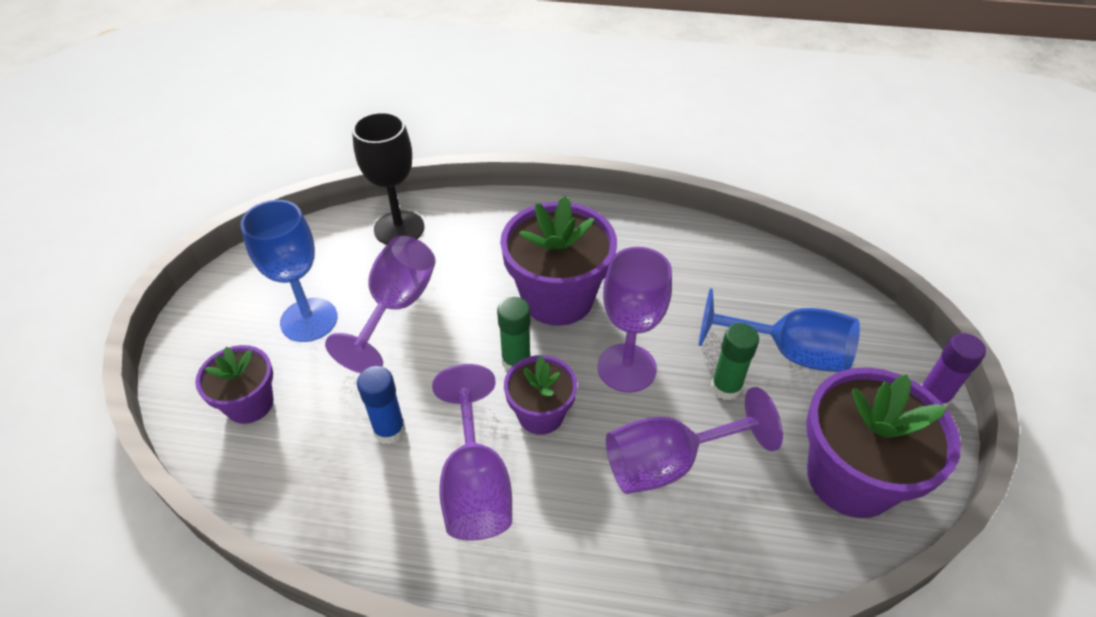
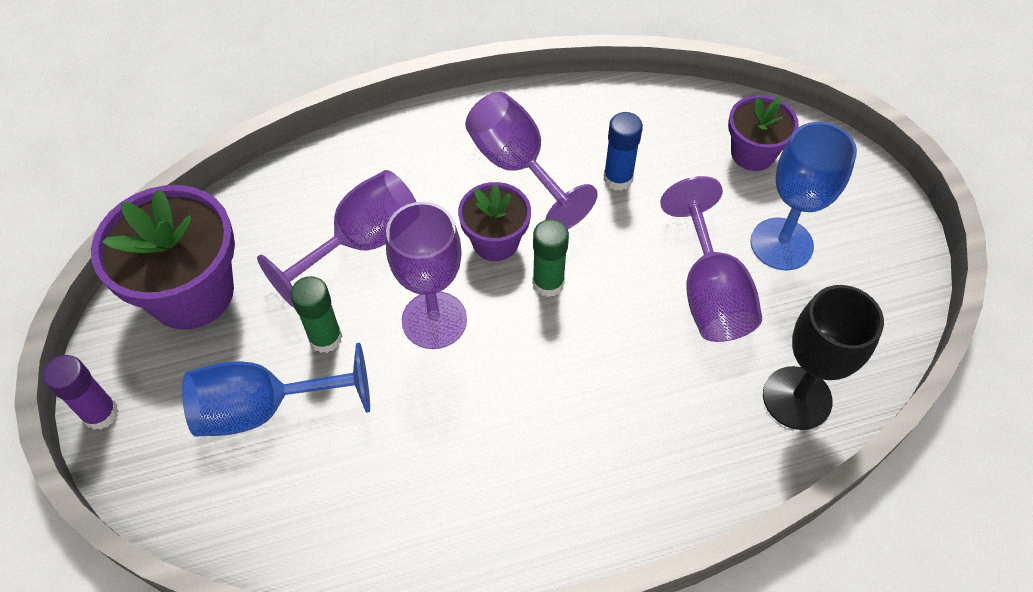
camera: 155 degrees right, 10 degrees up
(557, 298) = (547, 376): purple flower pot -> none

